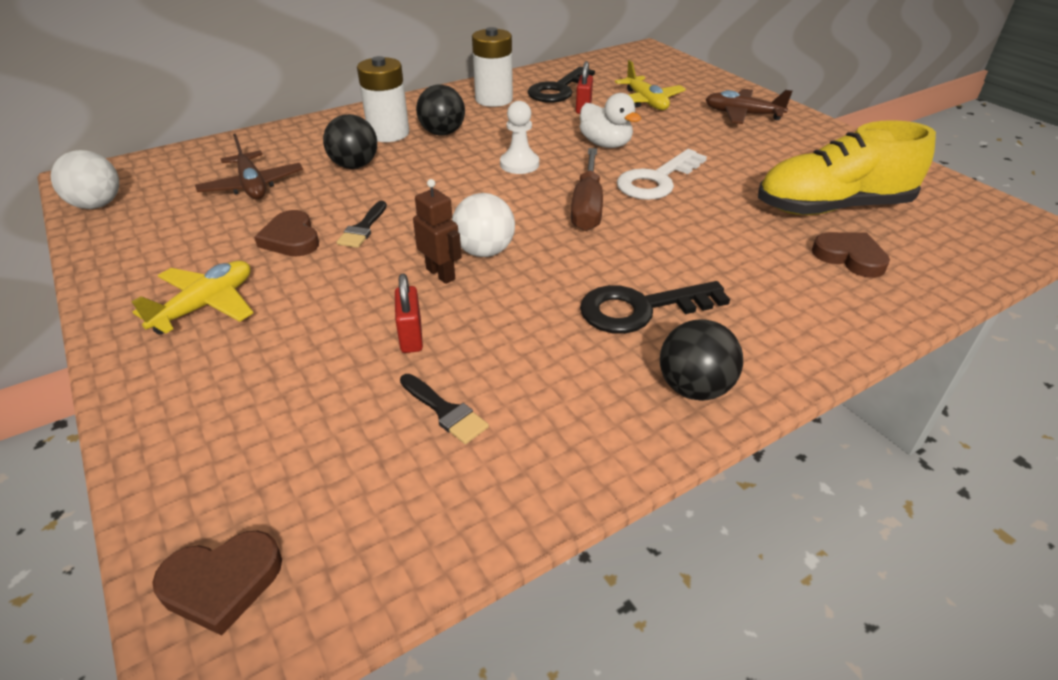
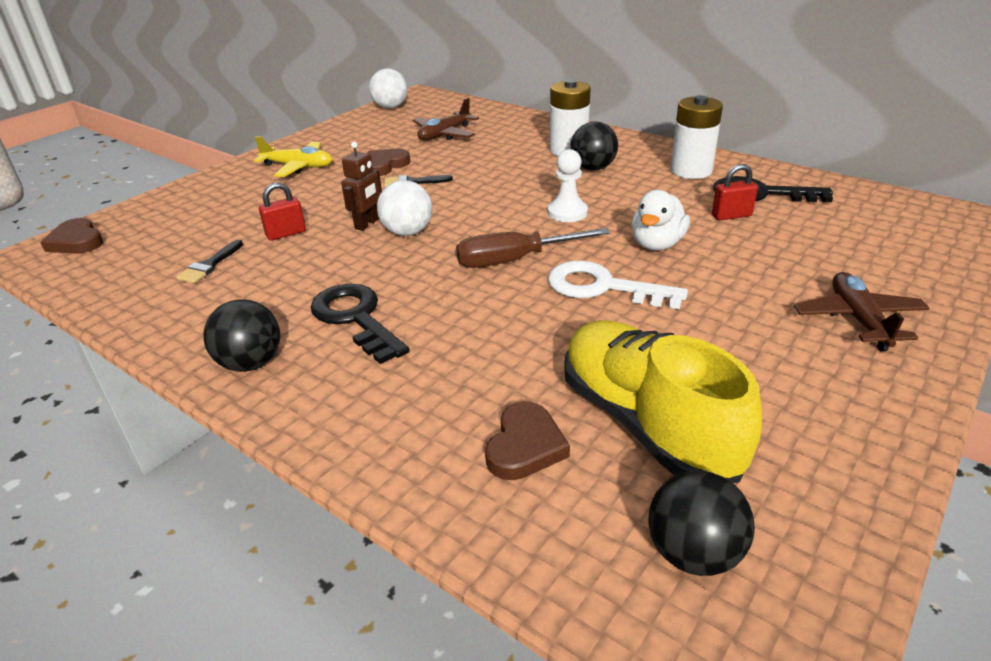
camera: 70 degrees right, 5 degrees down
(355, 166) = (502, 154): black ball -> black ball (693, 553)
(645, 102) = (800, 247): yellow plane -> none

